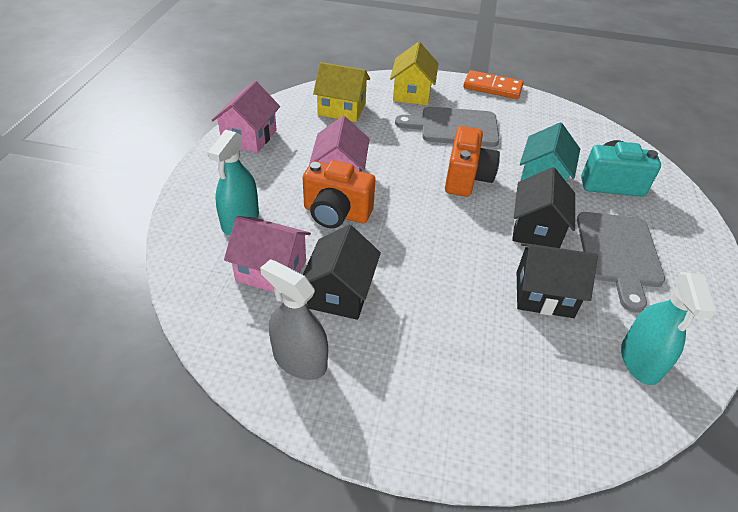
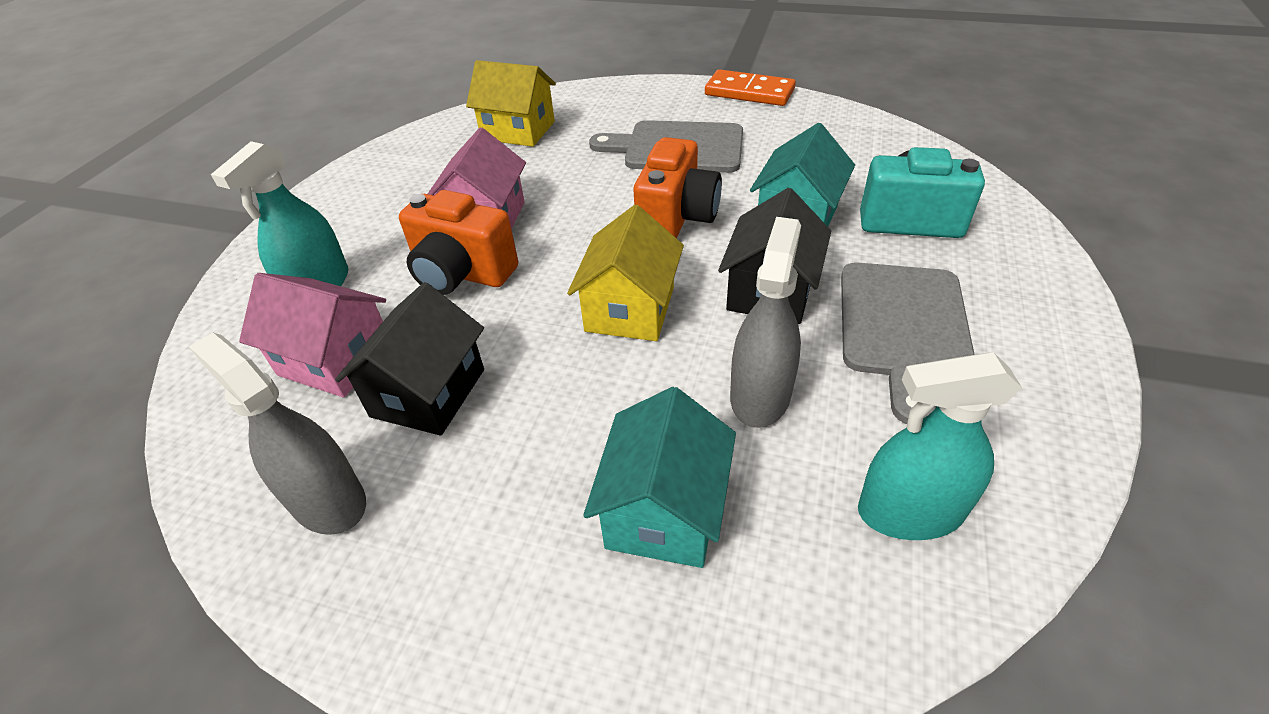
camera: 10 degrees right, 0 degrees up
(249, 137) = (375, 172): pink house -> none
(412, 93) = (627, 105): yellow house -> yellow house (630, 309)
(504, 362) = (664, 511): none -> turquoise house
(544, 294) = (760, 395): black house -> grey spray bottle
(640, 360) = (910, 511): turquoise spray bottle -> turquoise spray bottle turned 75 degrees clockwise

